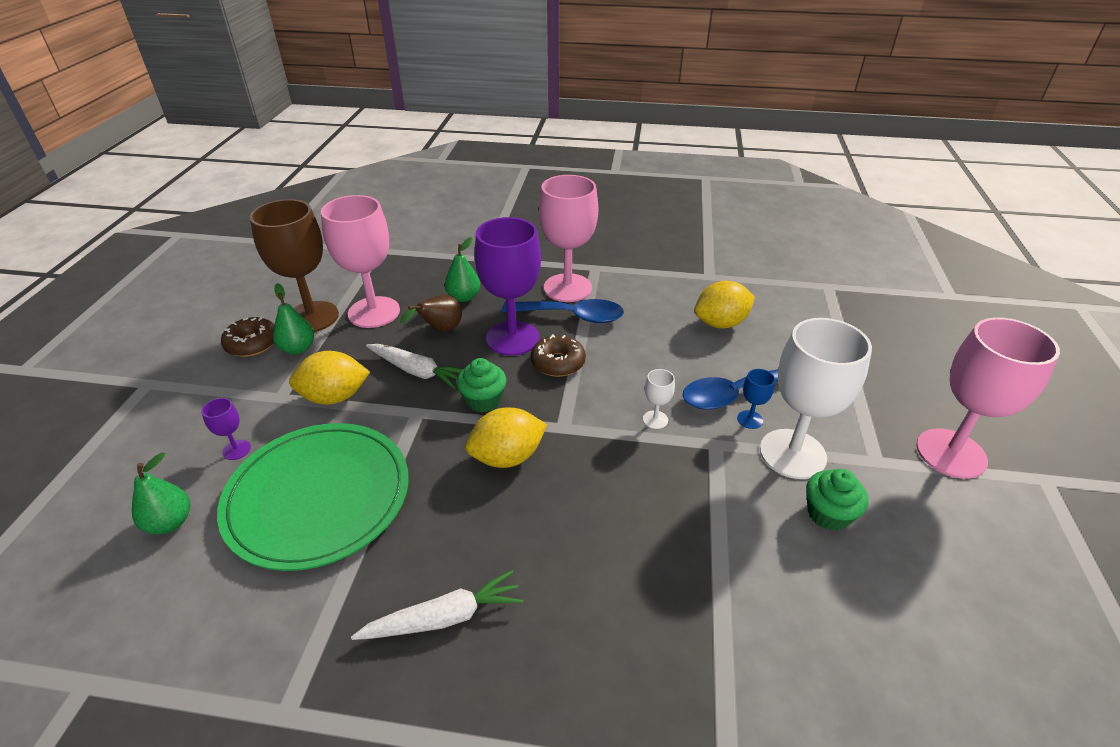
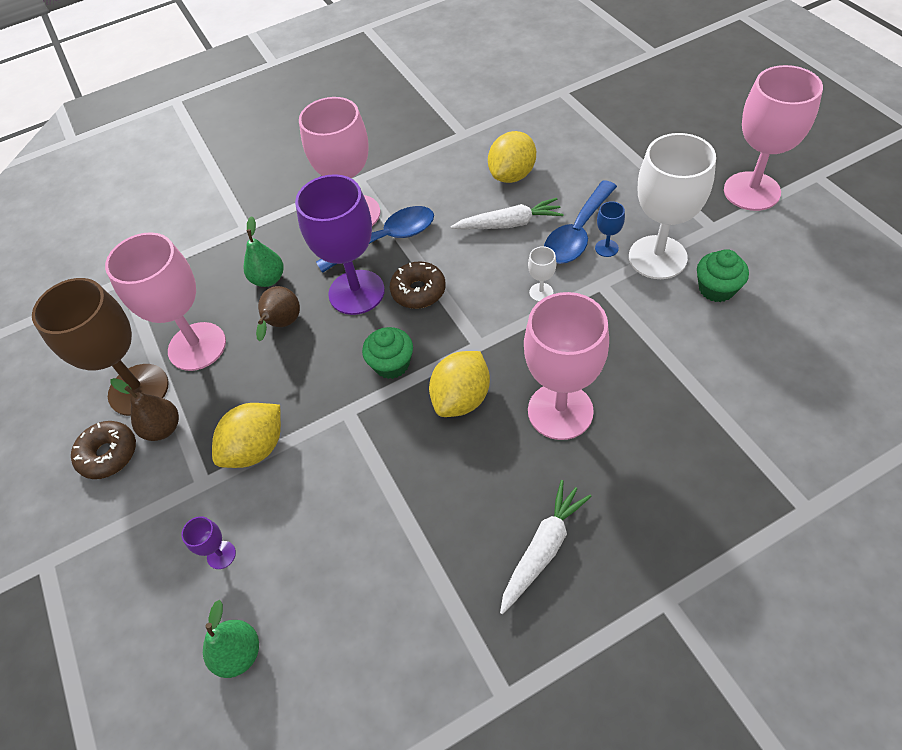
camera: 30 degrees left, 15 degrees up
(298, 349) = (163, 428): green pear -> brown pear
(318, 497) = (344, 538): green plate -> none
(417, 371) = (304, 376): white carrot -> white carrot (509, 224)
(575, 519) = (560, 411): none -> pink goblet

